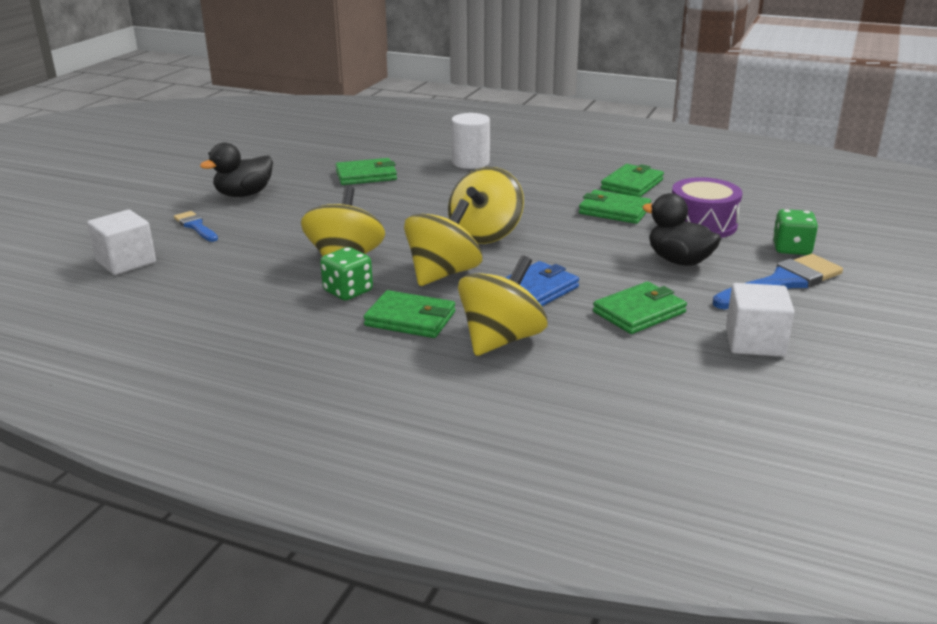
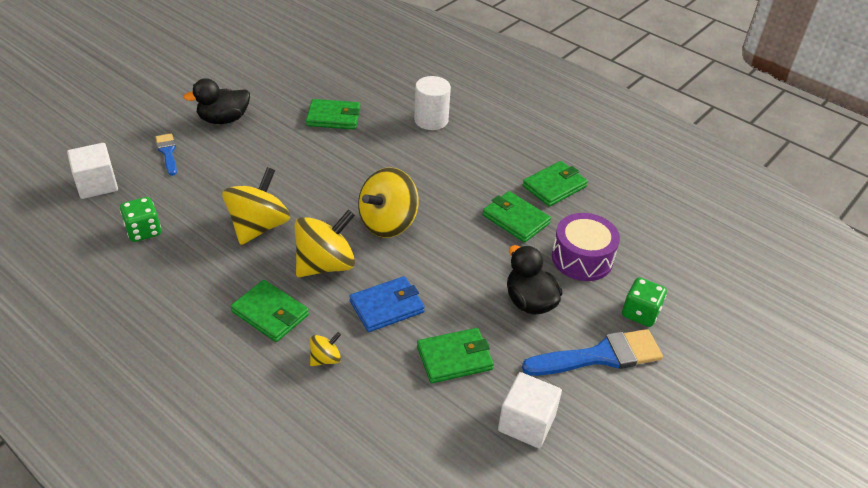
camera: 15 degrees right, 15 degrees up
(348, 291) = (241, 266): green dice -> green dice (143, 231)
(501, 339) = (325, 359): yellow spinning top -> yellow spinning top, size x0.47

